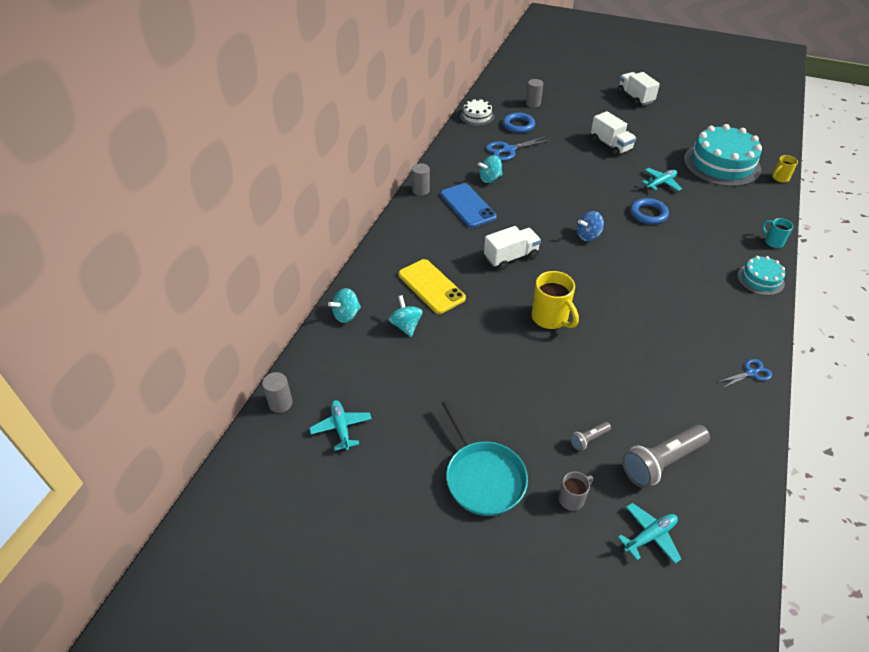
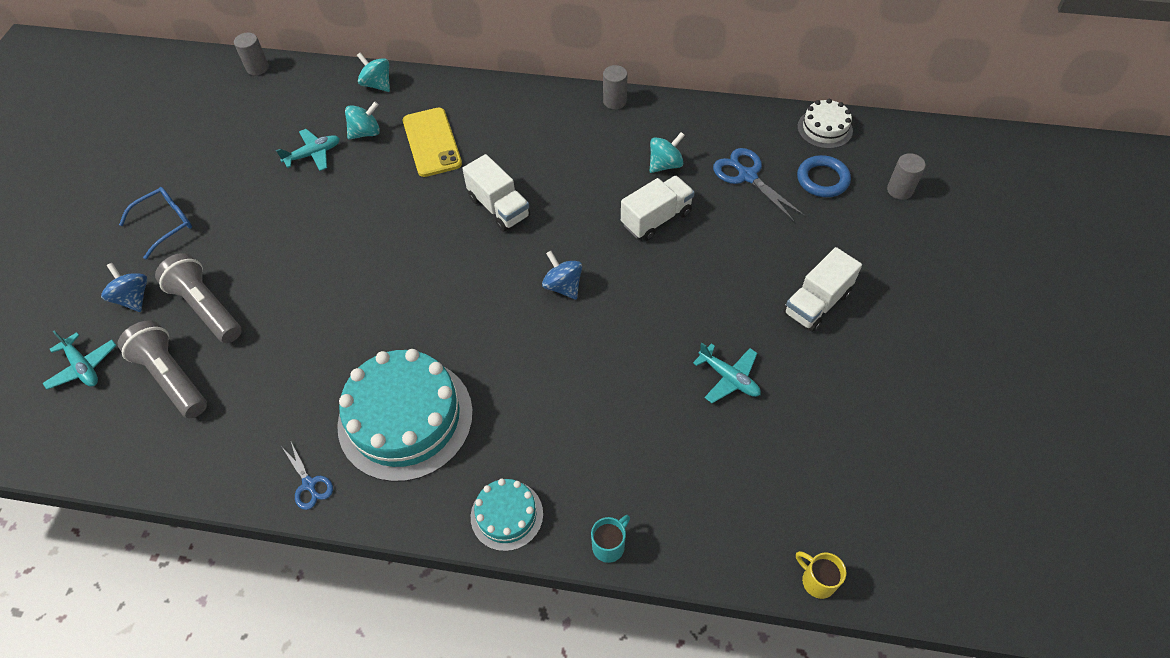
camera: 80 degrees right, 10 degrees up
(341, 428) = (228, 114): turquoise plane -> turquoise plane (313, 154)
(431, 286) = (432, 142): yellow phone -> yellow phone turned 60 degrees counterclockwise
(468, 205) = (596, 151): blue phone -> none
(482, 477) = (165, 224): turquoise pan -> blue glasses
(490, 179) = (665, 165): turquoise spinning top -> turquoise spinning top turned 90 degrees clockwise
(550, 318) = (391, 258): yellow mug -> none
(572, 499) = (133, 298): grey mug -> blue spinning top
(588, 439) = (206, 308): grey flashlight -> grey flashlight, size x2.09
(635, 97) = (1004, 335): white truck -> white truck (656, 218)
(648, 214) = (637, 360): blue ring -> none
(721, 164) = (826, 477): turquoise cake -> turquoise cake (405, 418)

